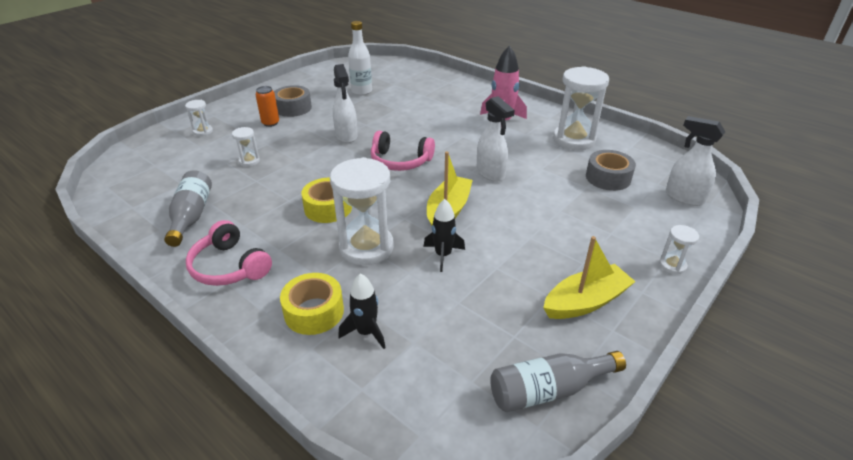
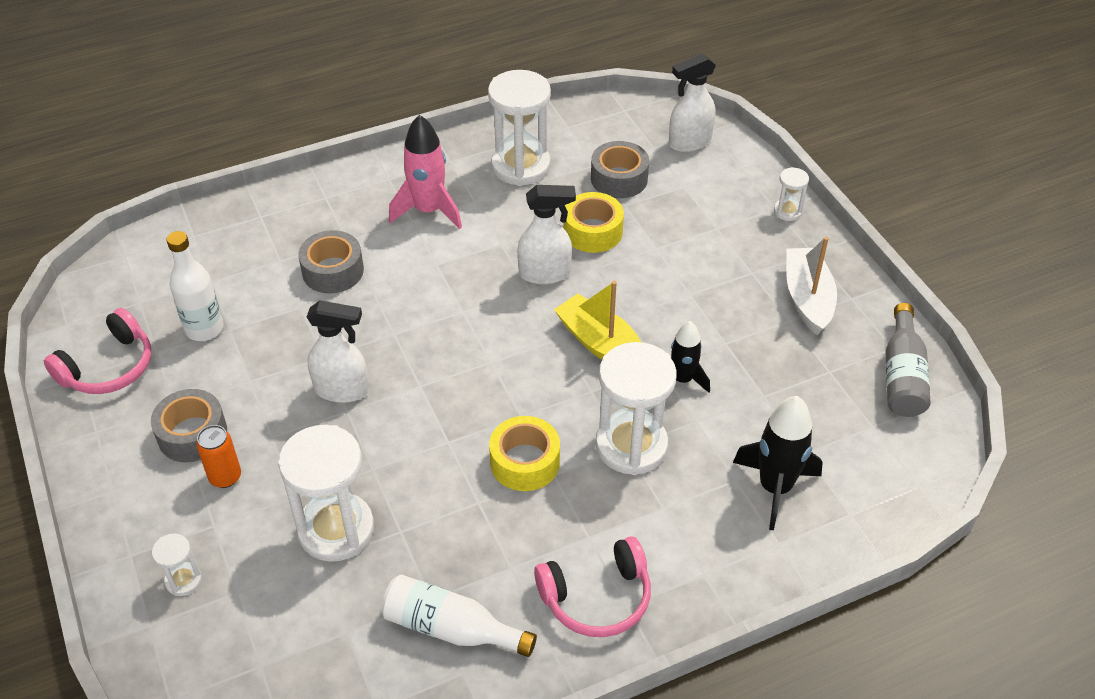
camera: 65 degrees left, 10 degrees up
(191, 216) = (451, 628): grey bottle -> white bottle
(249, 161) = (336, 529): white hourglass -> white hourglass, size x2.17
(314, 312) = (722, 526): yellow tape -> yellow tape (592, 231)
(366, 332) = (775, 488): black rocket -> black rocket, size x1.56
(400, 161) = (457, 351): pink headphones -> pink headphones (109, 367)
(428, 110) = (333, 271): none -> grey tape
(585, 302) = (808, 298): yellow boat -> white boat

